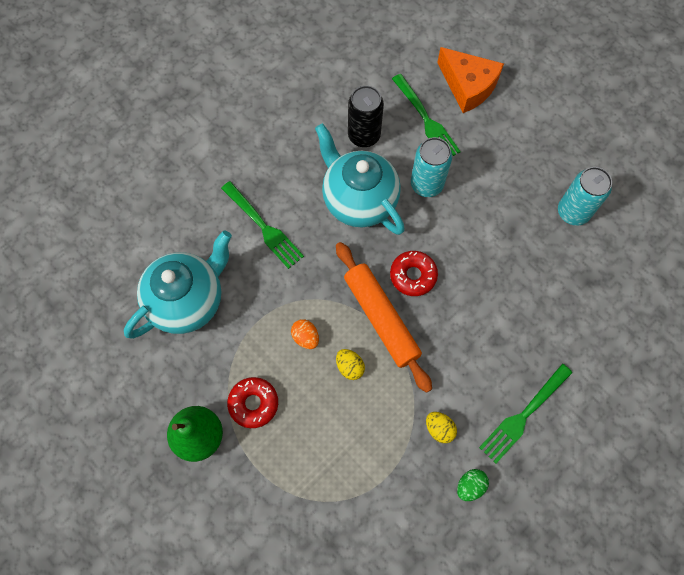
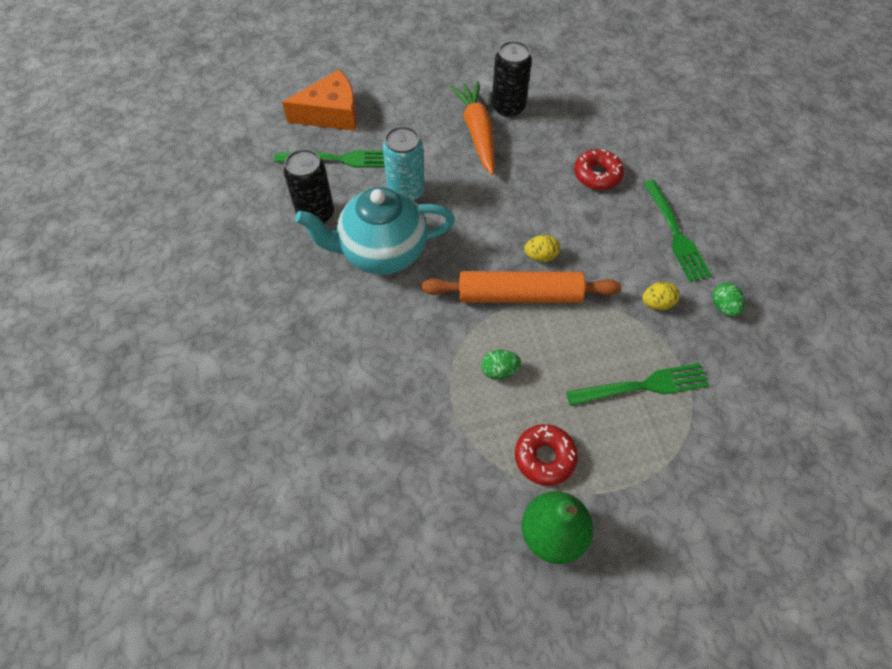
camera: 60 degrees left, 10 degrees down
(188, 301) = (383, 469): turquoise teapot -> none
(264, 227) = (349, 350): green fork -> green fork (643, 386)
(305, 337) = (499, 371): orange egg -> green egg
(349, 367) = (554, 347): yellow egg -> yellow egg (540, 256)
(413, 276) = (491, 248): red donut -> red donut (597, 175)
(525, 203) = (477, 133): none -> orange carrot
(573, 212) = (508, 107): turquoise can -> black can

